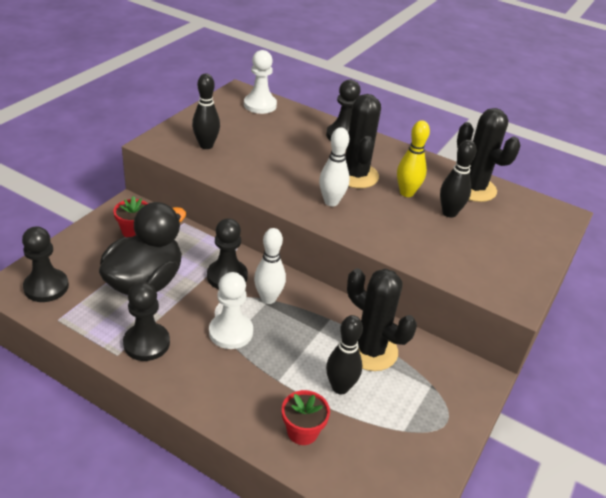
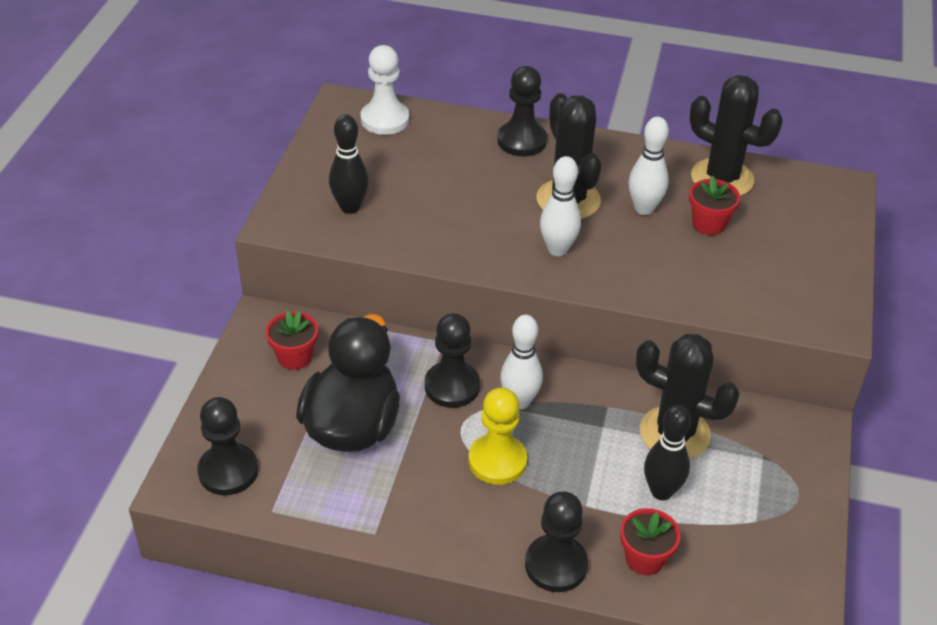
camera: 15 degrees left, 5 degrees up
(146, 343) = (402, 507): black pawn -> black pawn (556, 565)
(231, 332) = (497, 461): white pawn -> yellow pawn
(406, 193) = (644, 208): yellow bowling pin -> white bowling pin
(449, 213) = (708, 224): black bowling pin -> red flower pot

